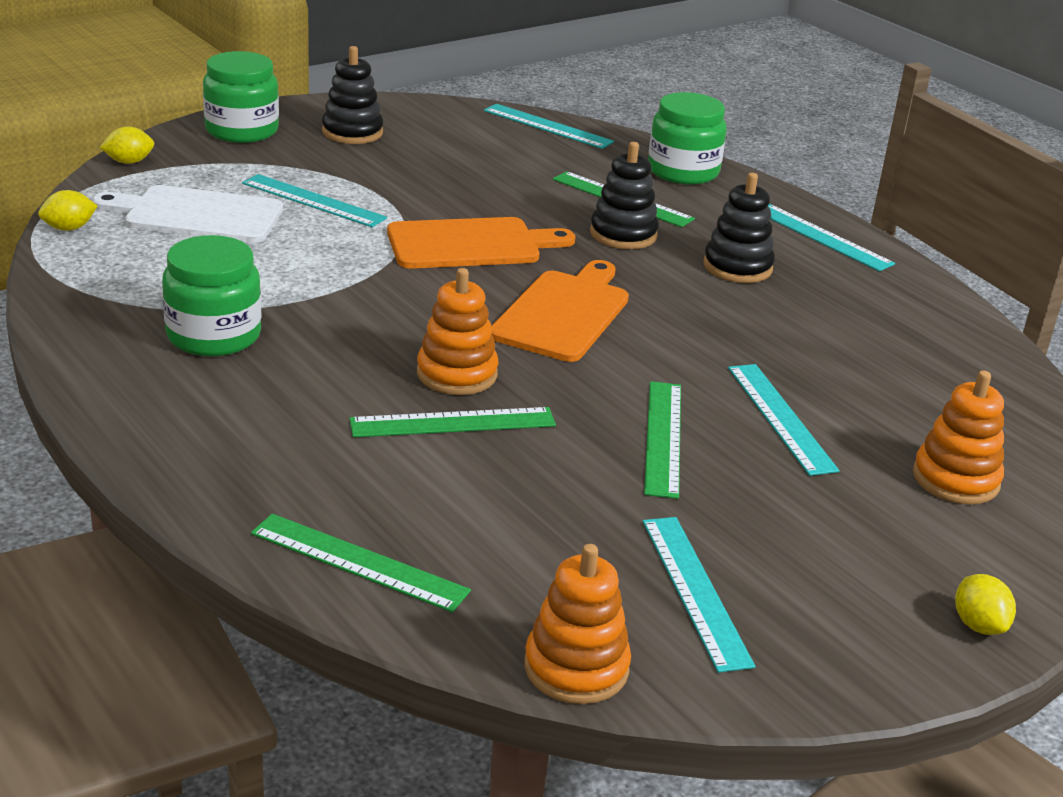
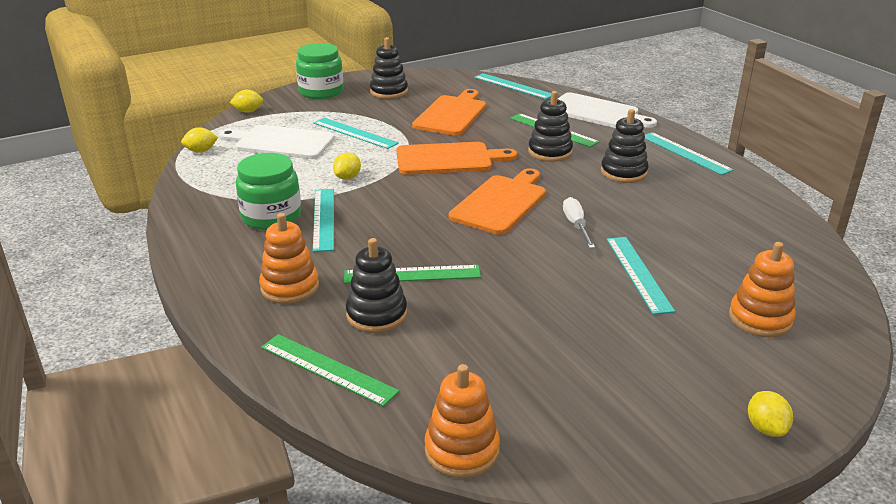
camera: 10 degrees right, 0 degrees up
(319, 273) = (347, 178): none -> yellow lemon
(413, 483) = (376, 315): none -> black stacking toy
(457, 374) = (422, 242): orange stacking toy -> orange stacking toy (290, 287)
(461, 171) = (452, 114): none -> orange cutting board
(663, 437) = (553, 286): green ruler -> none
(681, 347) = (576, 225): none -> white screwdriver
(683, 171) = (596, 112): green jar -> white cutting board
(695, 590) = (558, 396): turquoise ruler -> turquoise ruler (324, 219)

